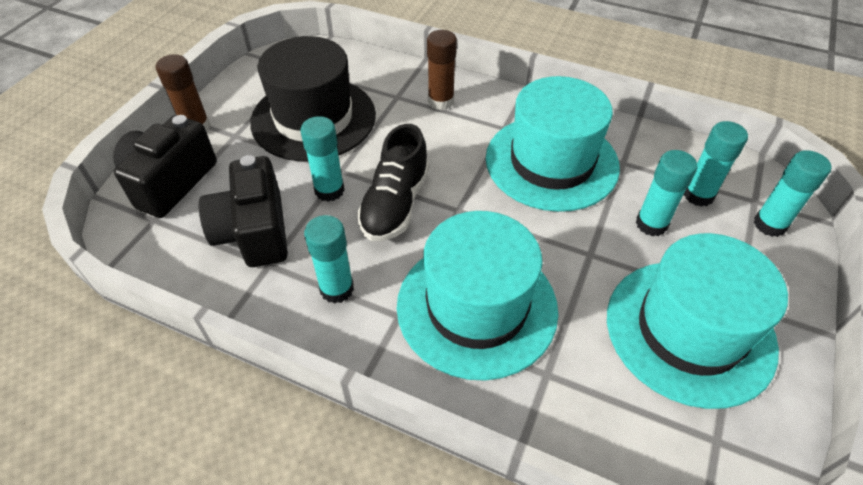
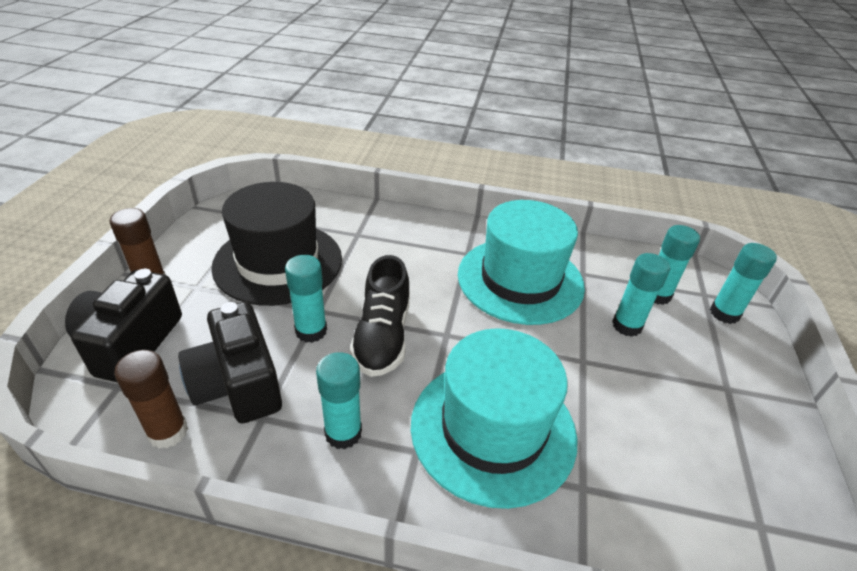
camera: 15 degrees left, 10 degrees down
(440, 101) = (401, 235): brown glue stick -> brown glue stick (168, 432)
(689, 331) = (696, 421): turquoise hat -> none

